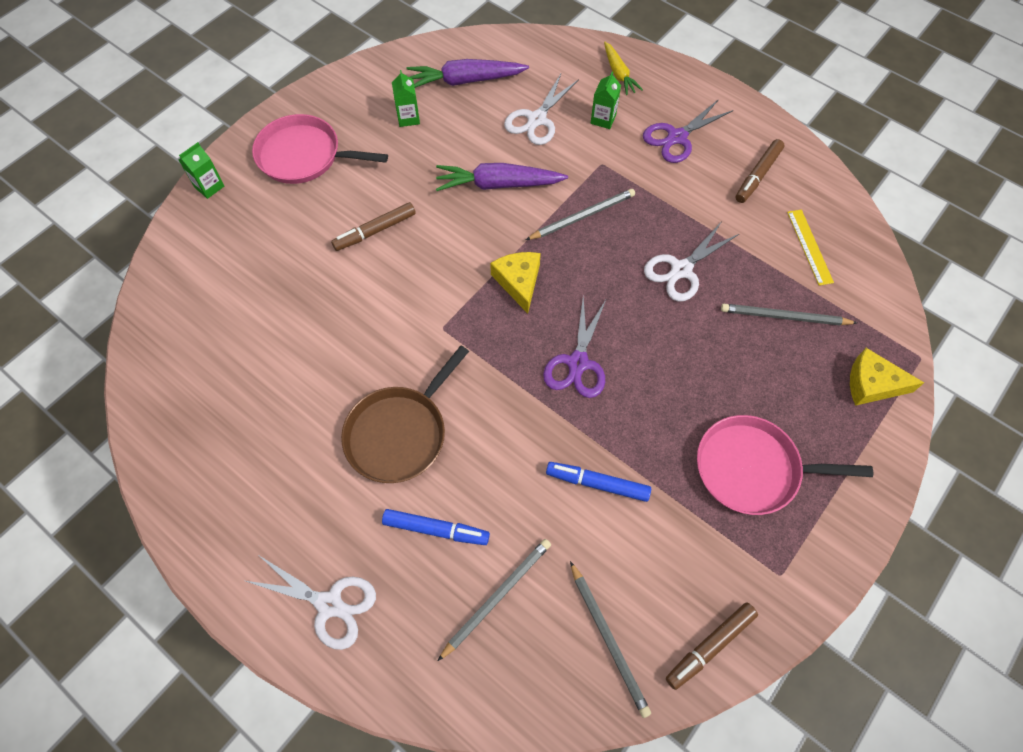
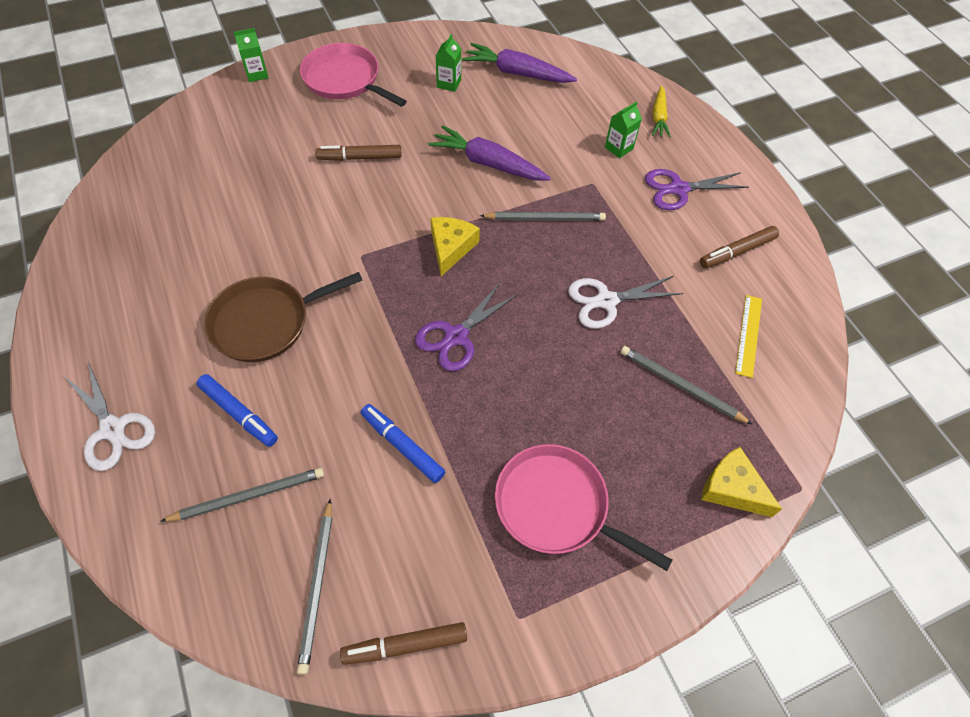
camera: 25 degrees right, 5 degrees down
(536, 119) = (558, 126): white scissors -> none

